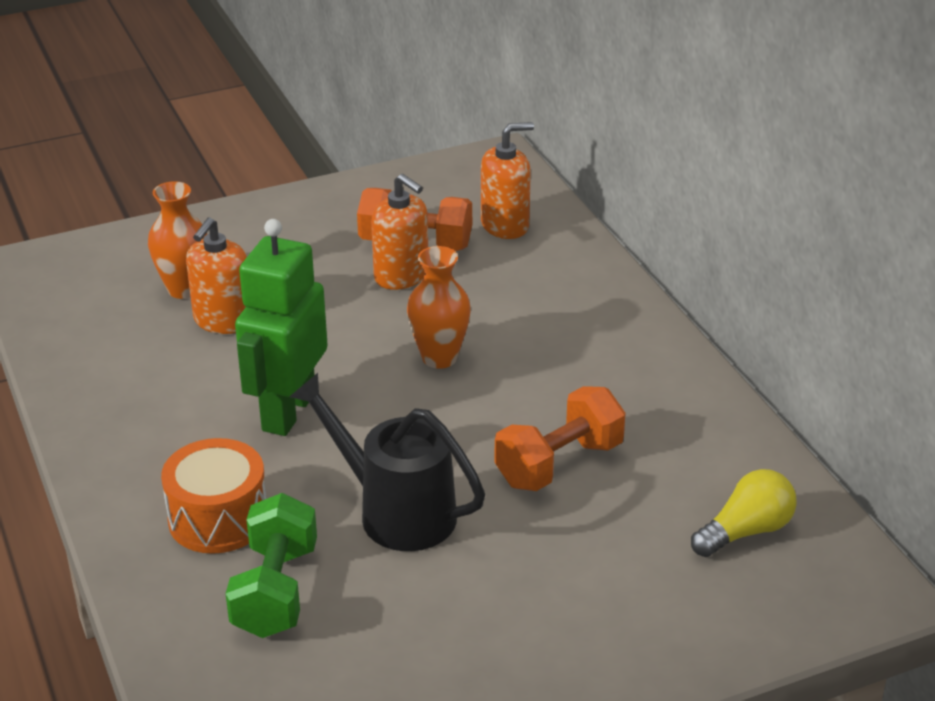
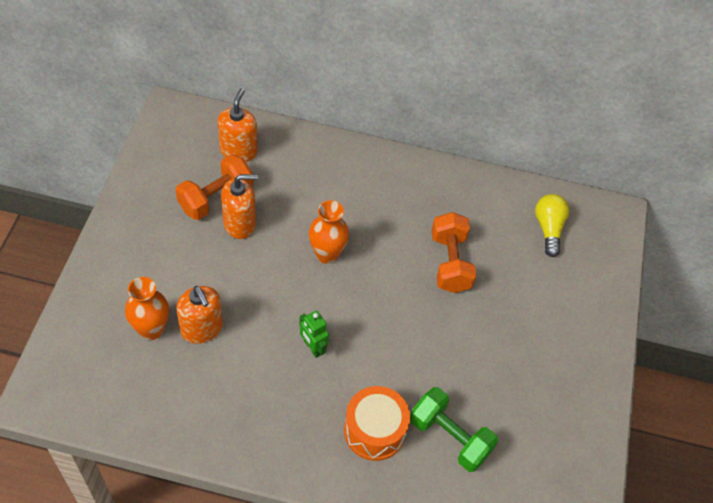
camera: 60 degrees left, 20 degrees up
(288, 411) = (312, 347): green robot -> green robot, size x0.47
(394, 511) = (430, 350): black watering can -> none

